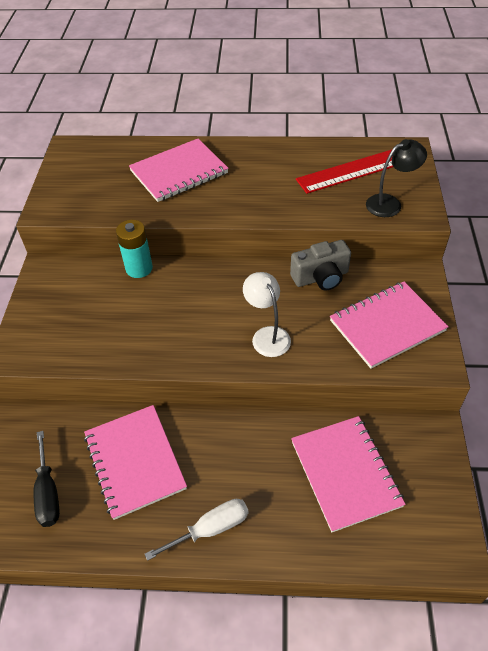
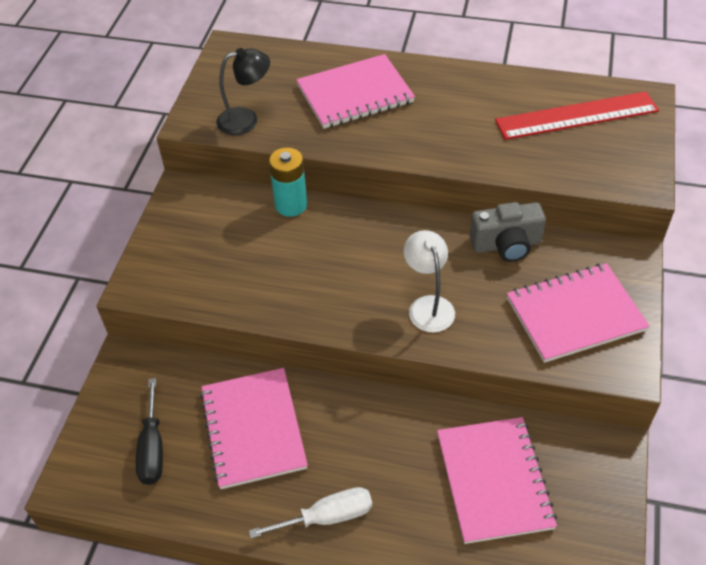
camera: 10 degrees right, 0 degrees up
(390, 203) = (606, 165): black lamp -> black lamp (246, 119)

